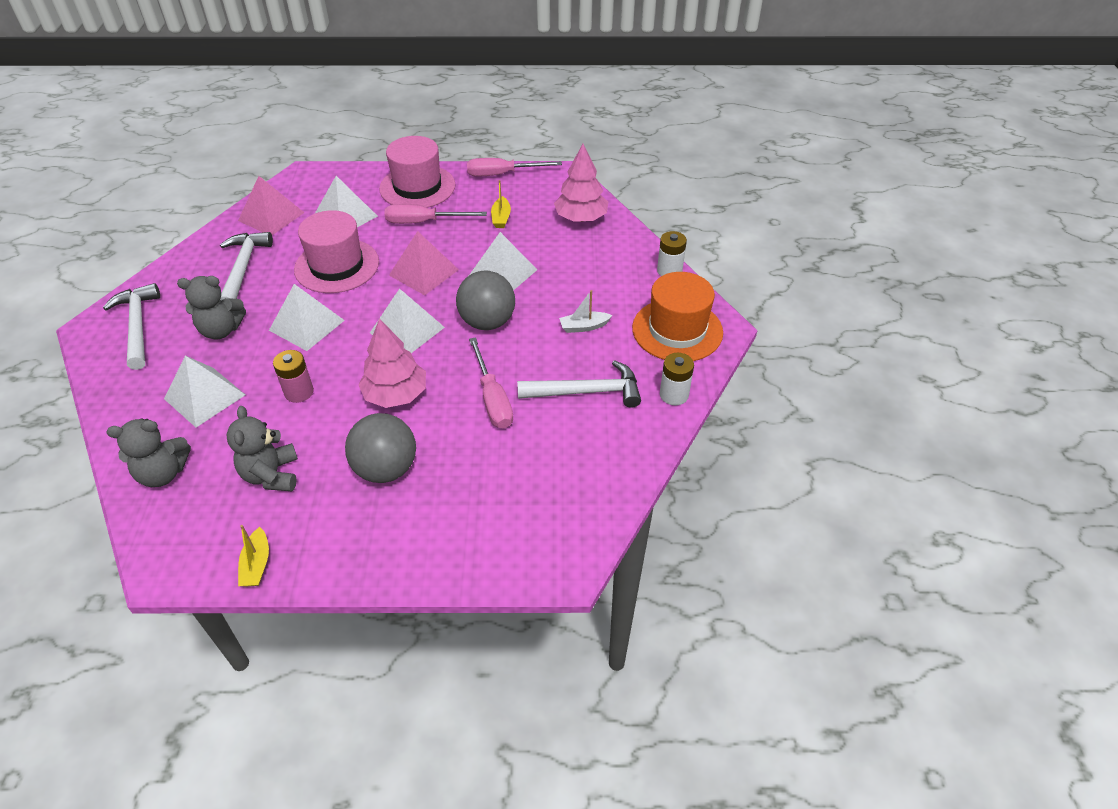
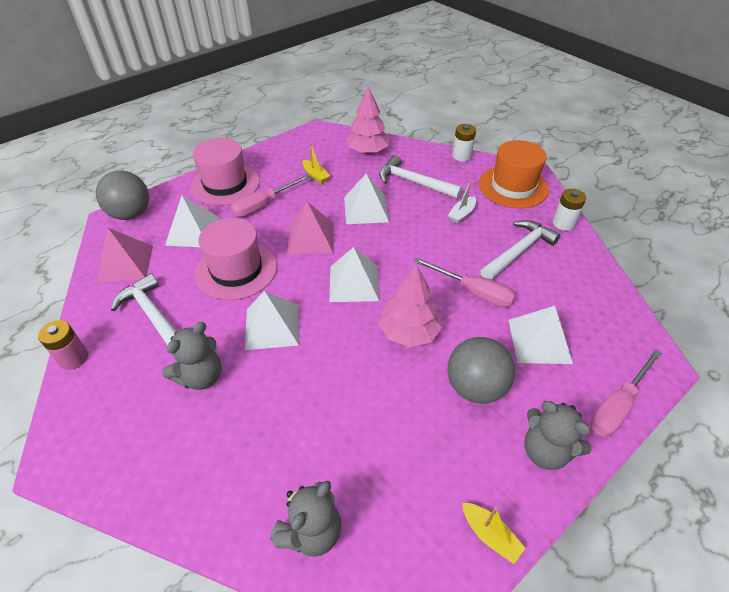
camera: 40 degrees left, 0 degrees up
(138, 325) = (109, 425): white hammer -> white hammer (414, 182)
(204, 396) = (260, 439): white pyramid -> white pyramid (539, 341)
(271, 475) = (403, 457): grey teddy bear -> grey teddy bear (545, 451)
(299, 392) = (335, 379): pink battery -> pink battery (73, 358)
(487, 322) = (400, 245): grey ball -> grey ball (131, 214)
(502, 174) = (277, 148): pink screwdriver -> pink screwdriver (617, 405)

